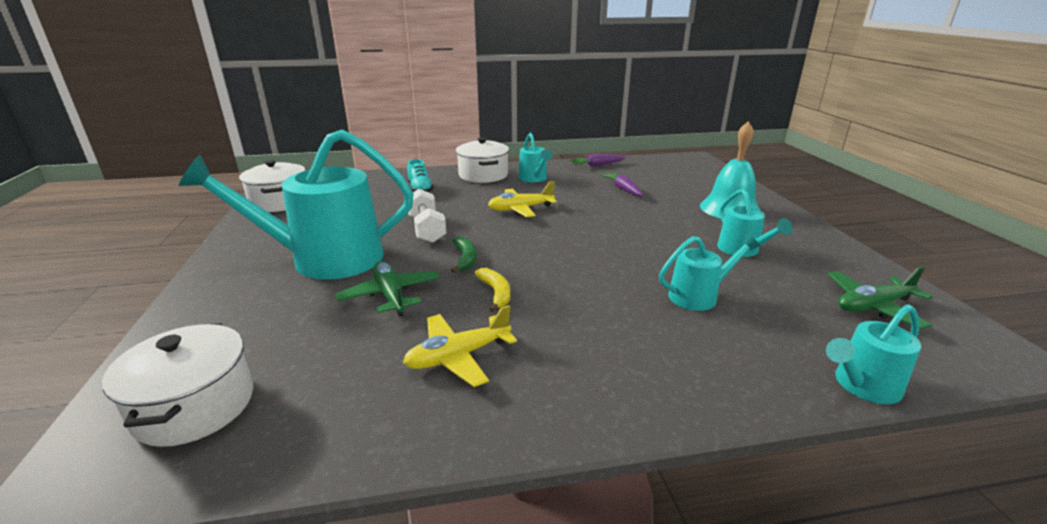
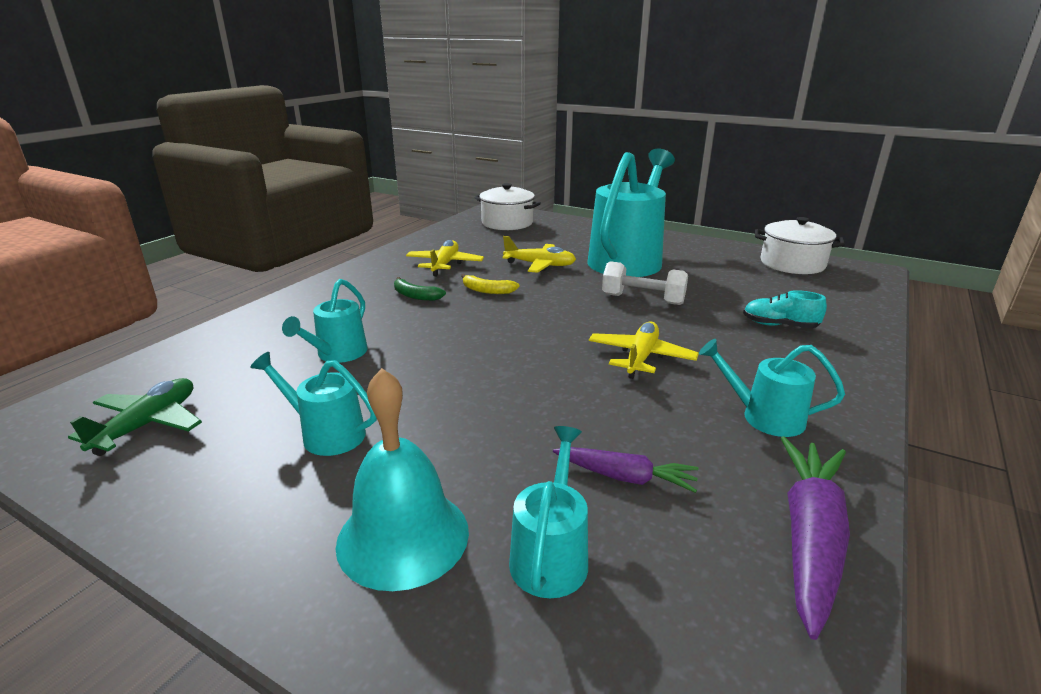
camera: 130 degrees right, 0 degrees up
(391, 295) = (540, 265): green plane -> yellow plane
(465, 259) = (556, 297): green banana -> green banana (415, 296)
(483, 175) = (819, 382): white pot -> none
(597, 165) = (809, 538): purple carrot -> purple carrot, size x1.64
(862, 386) = (182, 346): turquoise watering can -> turquoise watering can (550, 554)

